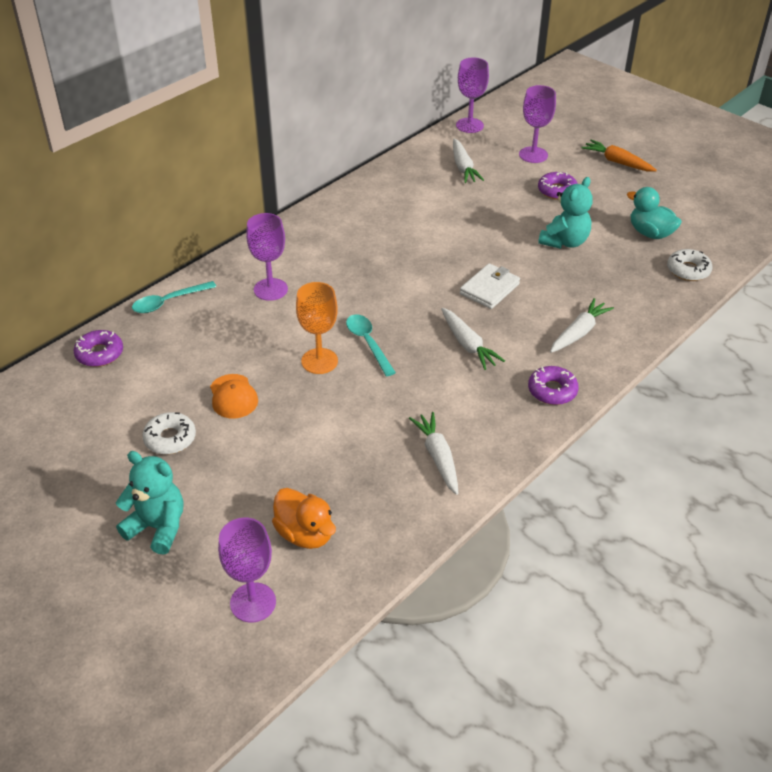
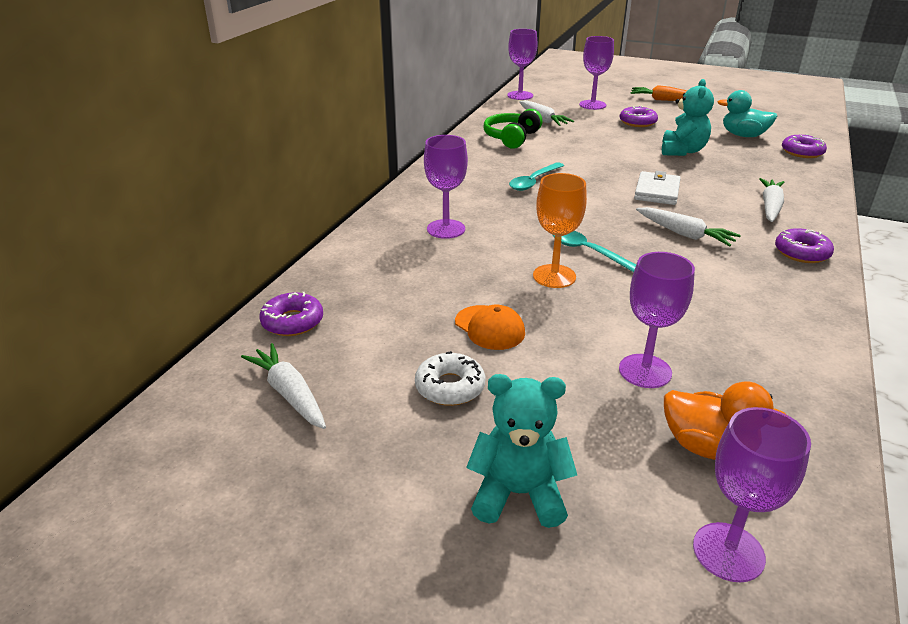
camera: 20 degrees left, 10 degrees down
(168, 302) = (341, 259): turquoise spoon -> turquoise spoon (533, 181)
(315, 465) = (645, 371): none -> purple goblet
(412, 187) = (511, 138): none -> green headphones
(438, 457) = (764, 331): white carrot -> white carrot (289, 394)
(688, 270) = (802, 152): white donut -> purple donut

